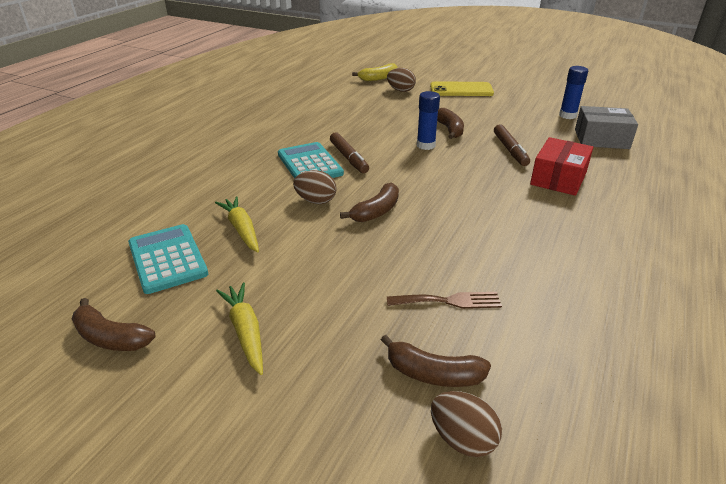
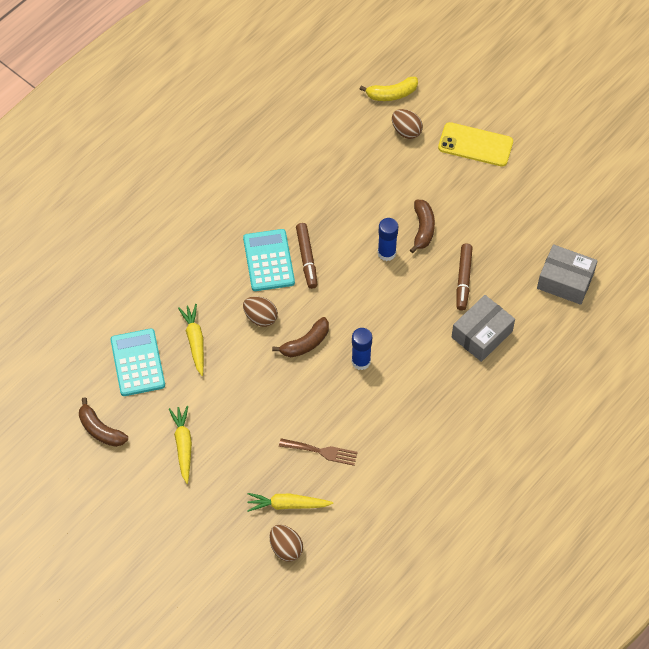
camera: 15 degrees right, 25 degrees up
(433, 374) = (287, 505): brown banana -> yellow carrot
(558, 178) = (481, 334): red box -> grey box
(567, 115) = (561, 228): blue glue stick -> blue glue stick (361, 361)

